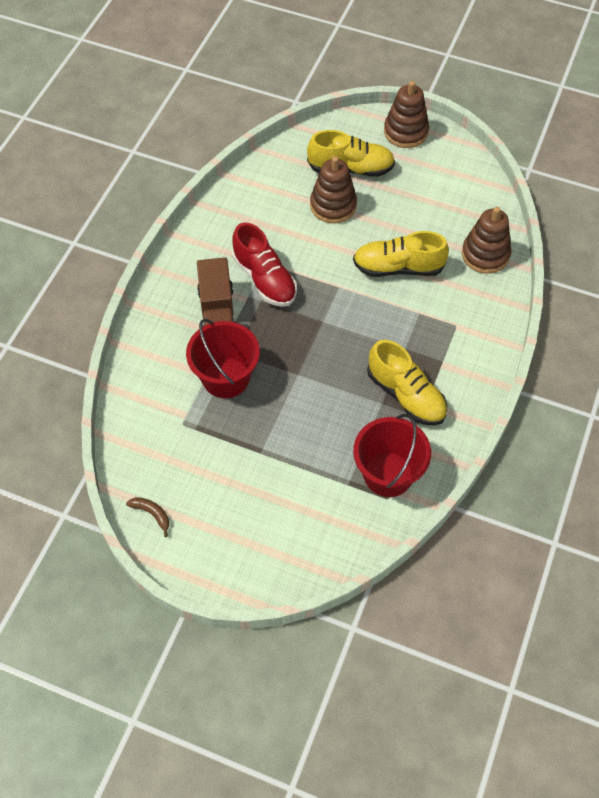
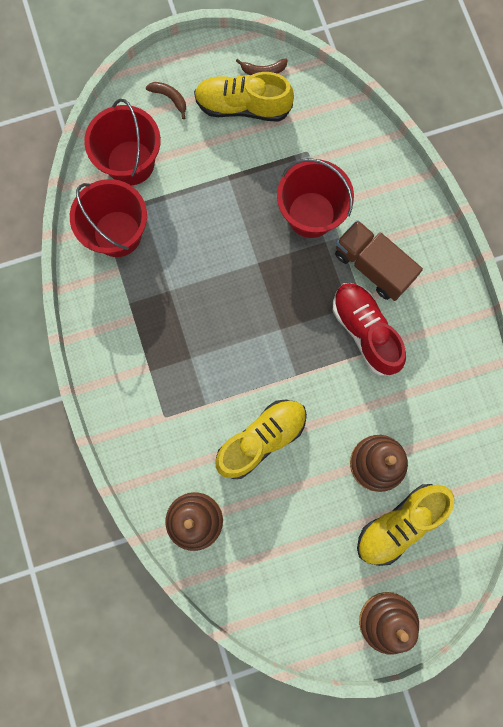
camera: 140 degrees right, 20 degrees up
(250, 552) = (170, 98): none -> brown banana
(264, 279) = (365, 331): red shoe -> red shoe turned 45 degrees clockwise
(330, 523) = (130, 163): none -> red bucket
(406, 395) = (155, 313): yellow shoe -> yellow shoe (242, 106)

